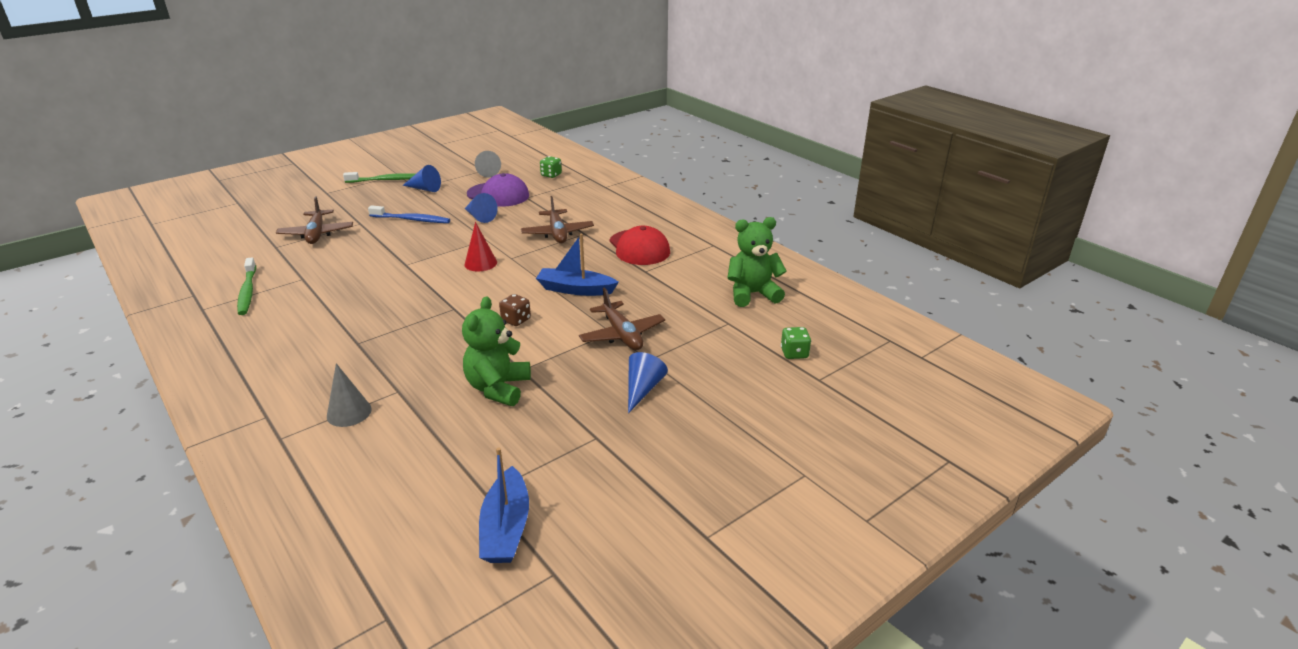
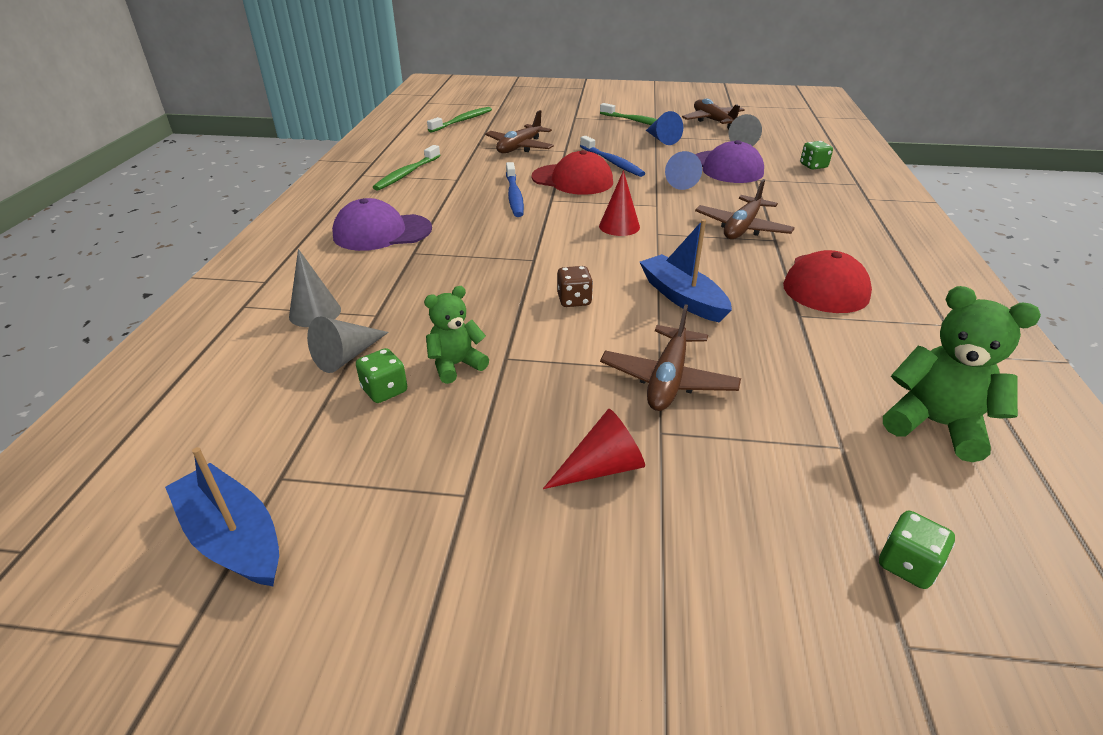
camera: 45 degrees right, 5 degrees up
(222, 229) = (462, 121): none -> green toothbrush
(306, 342) = (382, 232): none -> purple cap
(372, 272) = (514, 196): none -> blue toothbrush
(400, 244) = (572, 180): none -> red cap
(419, 421) = (347, 356): none -> grey cone
(444, 161) = (713, 121): none -> brown plane
(476, 423) = (384, 390): none -> green dice
(498, 388) = (456, 365): green teddy bear -> green teddy bear, size x0.64
(506, 528) = (233, 537): blue boat -> blue boat turned 90 degrees clockwise
(642, 389) = (602, 468): blue cone -> red cone

